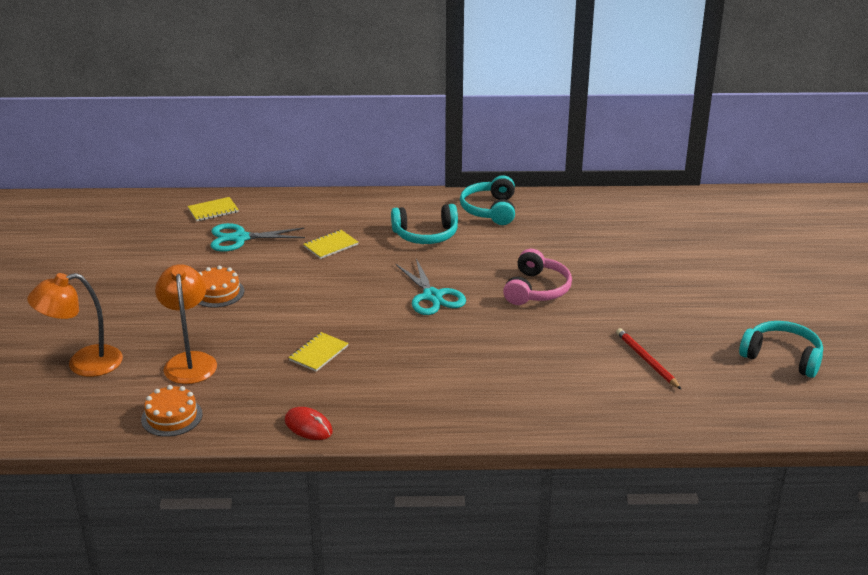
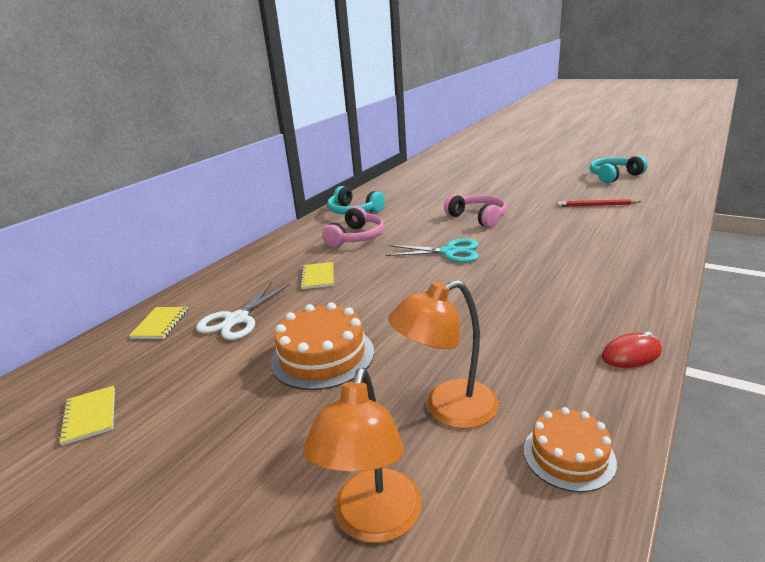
camera: 55 degrees left, 5 degrees down
(190, 361) = (447, 409): orange lamp -> orange lamp turned 45 degrees counterclockwise
(218, 292) = (322, 356): orange cake -> orange cake, size x1.58
(240, 238) = (237, 319): turquoise scissors -> white scissors
(318, 353) = (496, 320): yellow notebook -> yellow notebook (90, 416)
(426, 235) = (356, 237): turquoise headphones -> pink headphones

